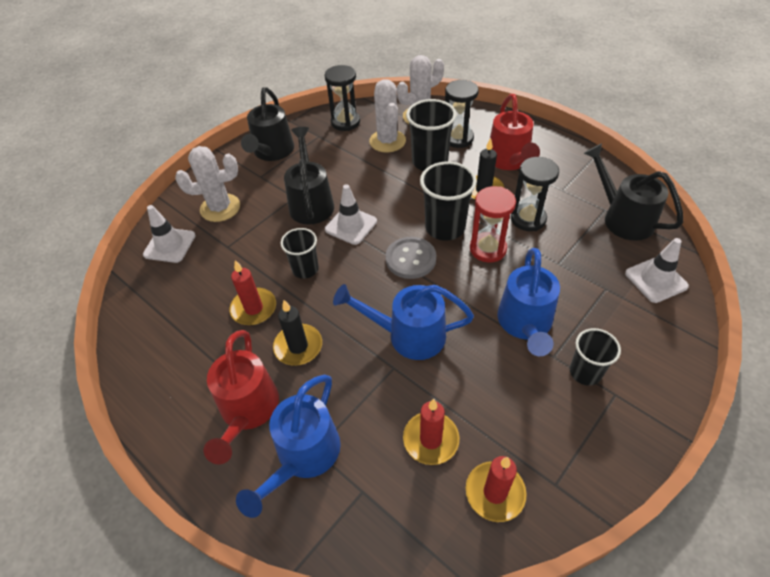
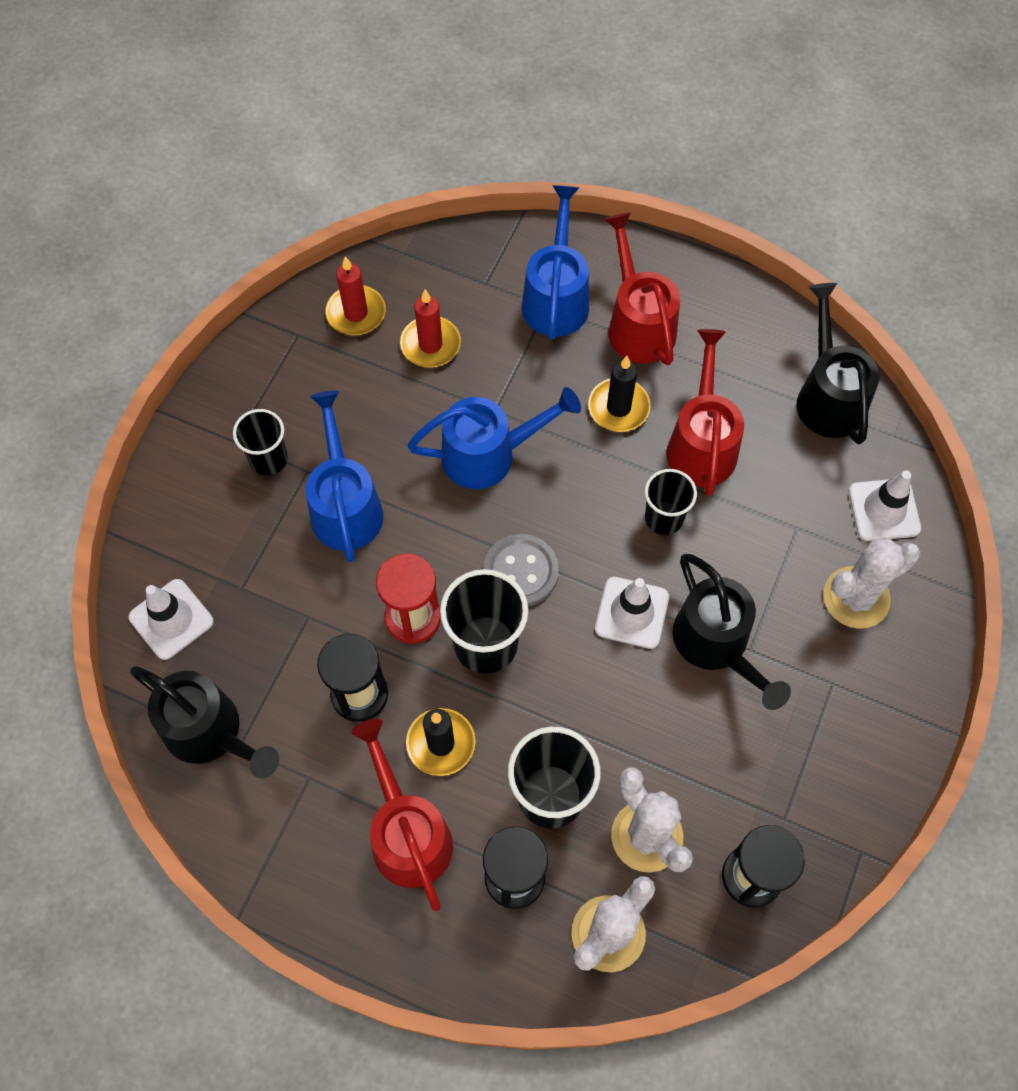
camera: 160 degrees right, 15 degrees up
(254, 308) = (701, 442): red candle -> red watering can
(272, 152) = (847, 750): black watering can -> black watering can (827, 395)

